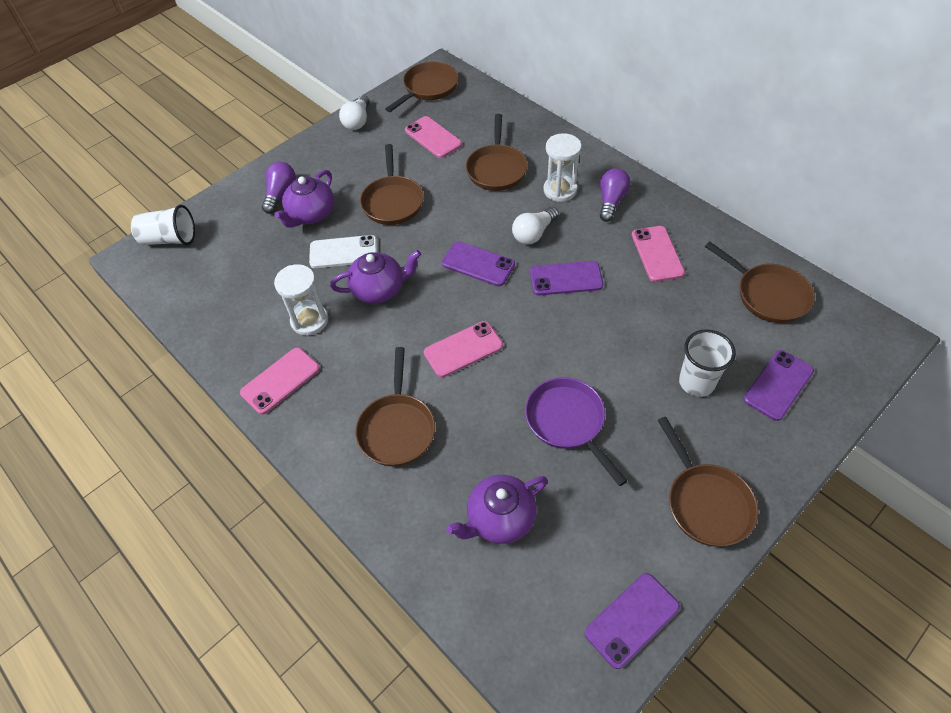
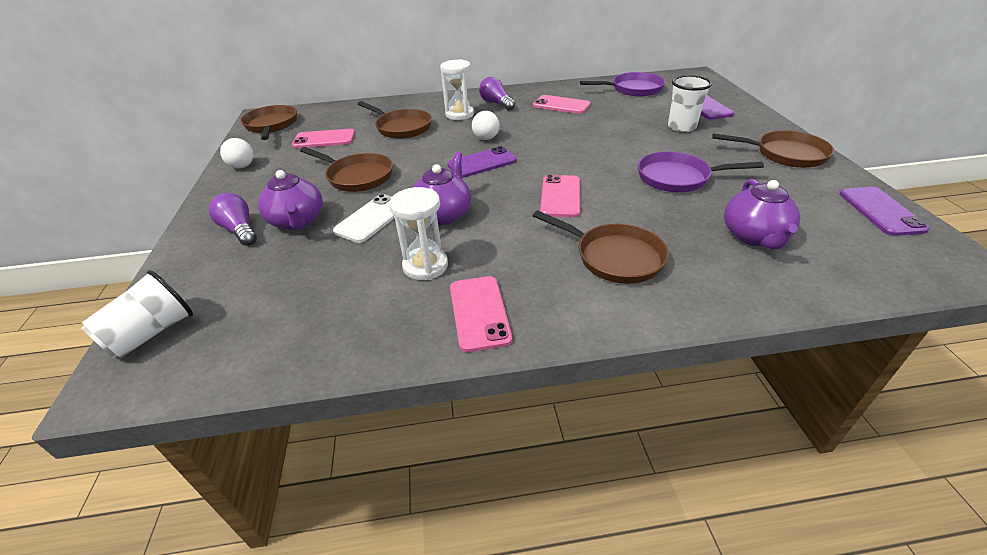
camera: 55 degrees left, 15 degrees down
(566, 279) = (542, 137): purple phone -> none
(768, 295) = (633, 89): brown pan -> purple pan

